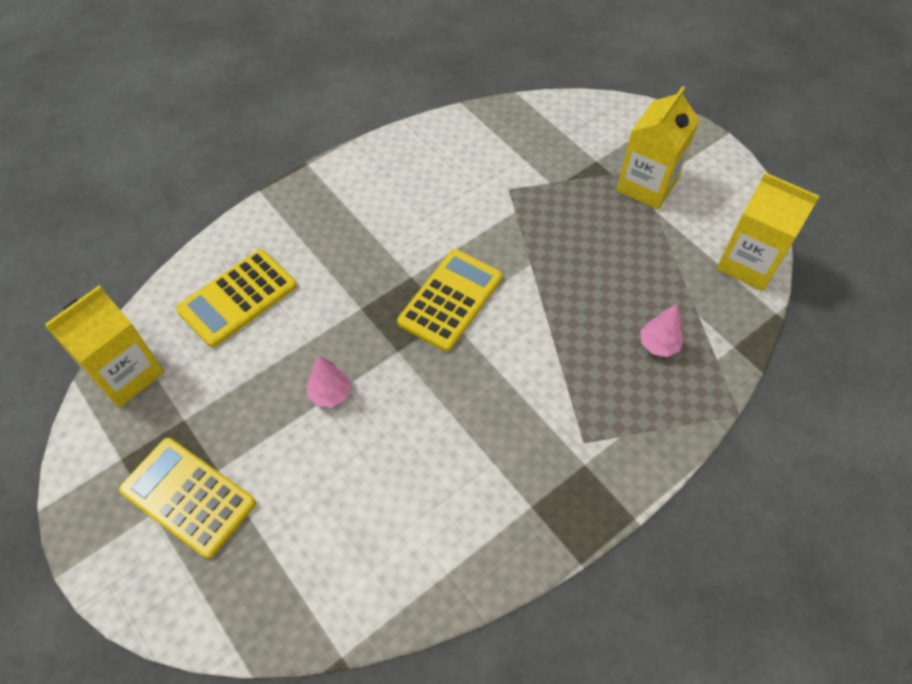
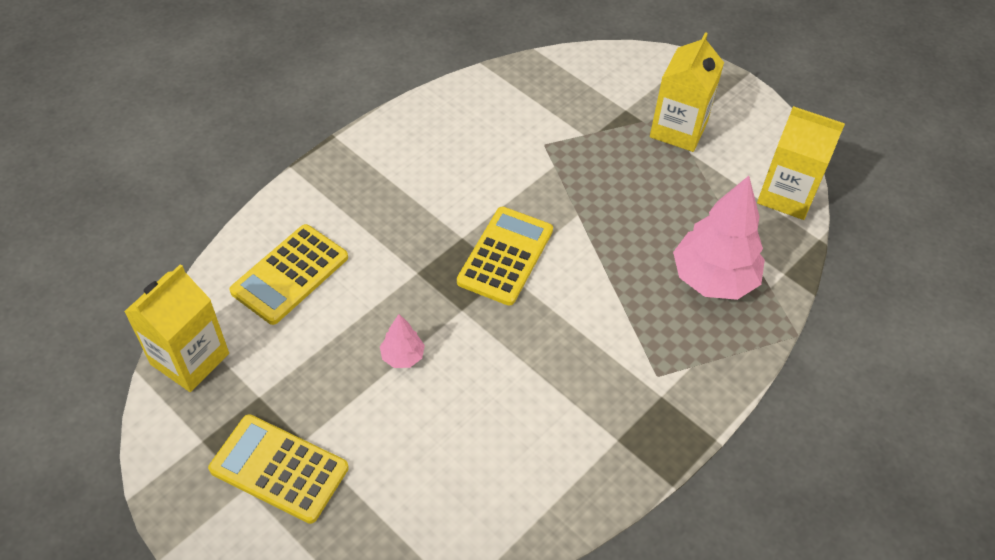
camera: 10 degrees left, 5 degrees down
(658, 345) = (713, 279): pink tree -> pink tree, size x2.15

